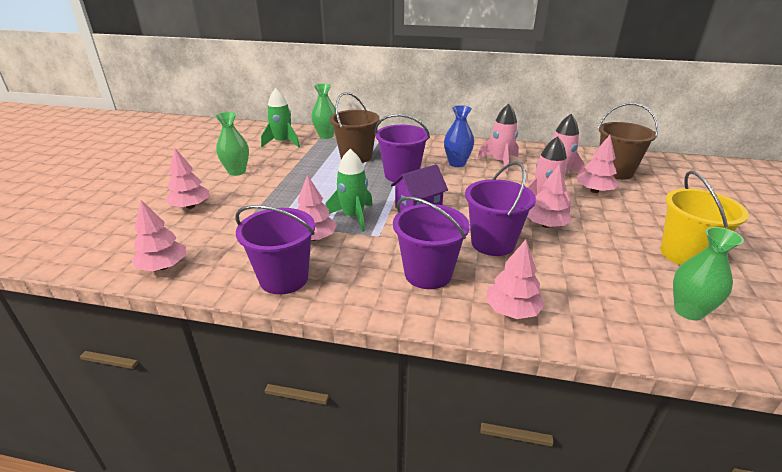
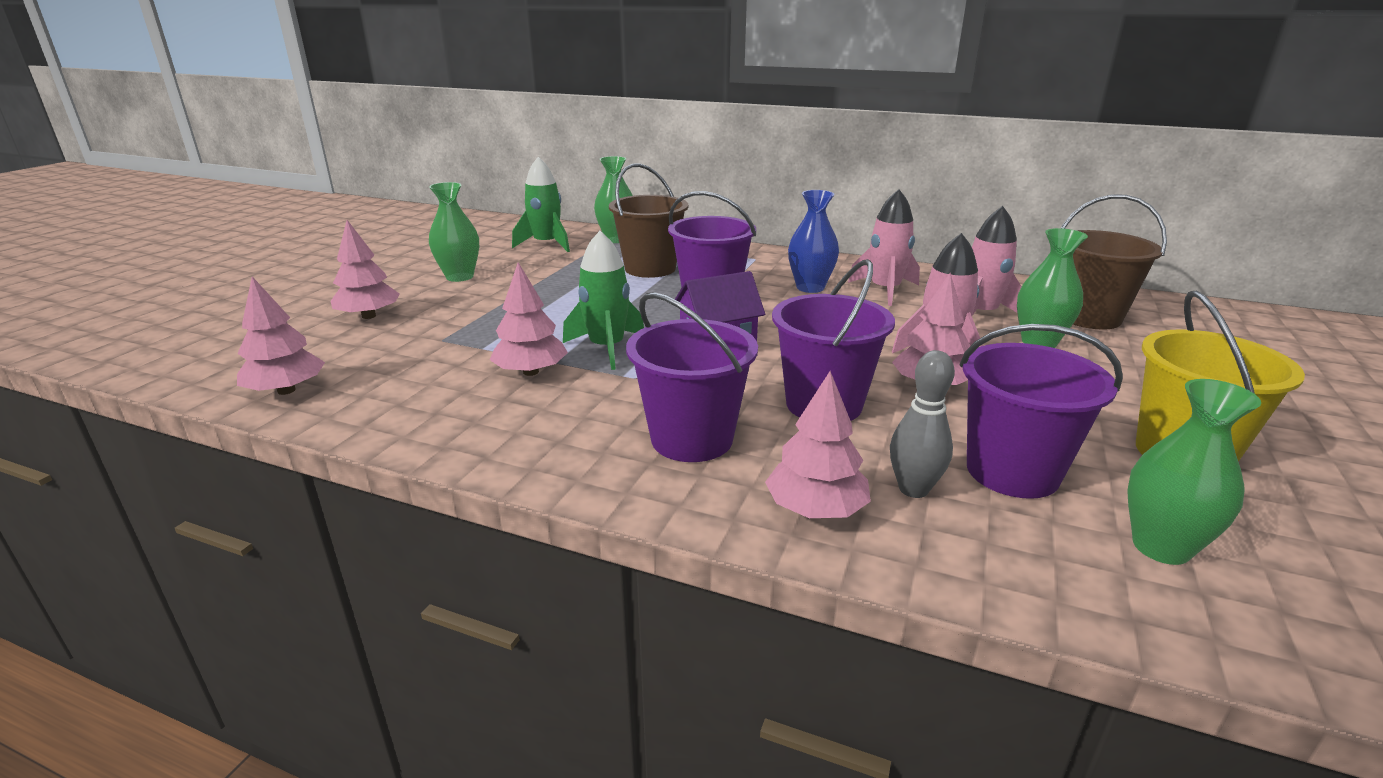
camera: 10 degrees right, 5 degrees down
(284, 278) = (455, 423): purple bucket -> purple bucket (1012, 471)
(558, 292) = (913, 489): none -> grey bowling pin
(594, 191) = (1039, 342): pink tree -> green vase

